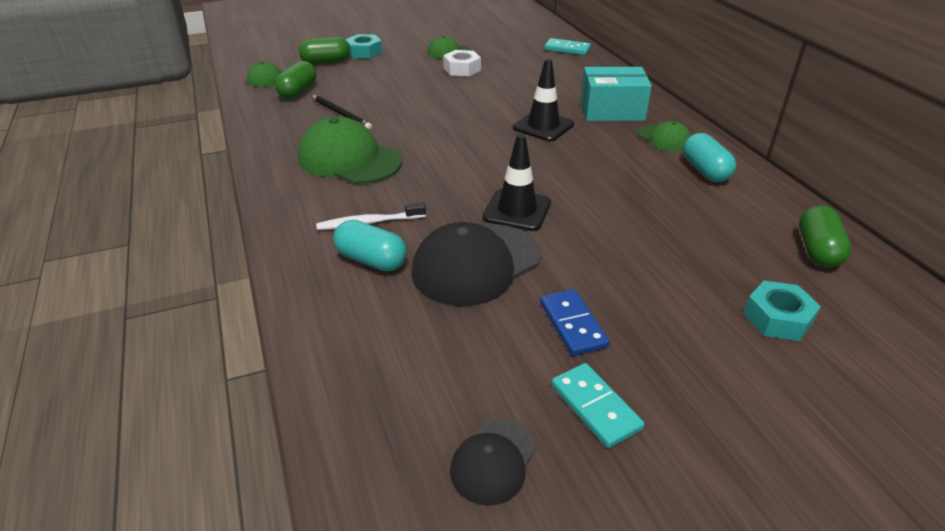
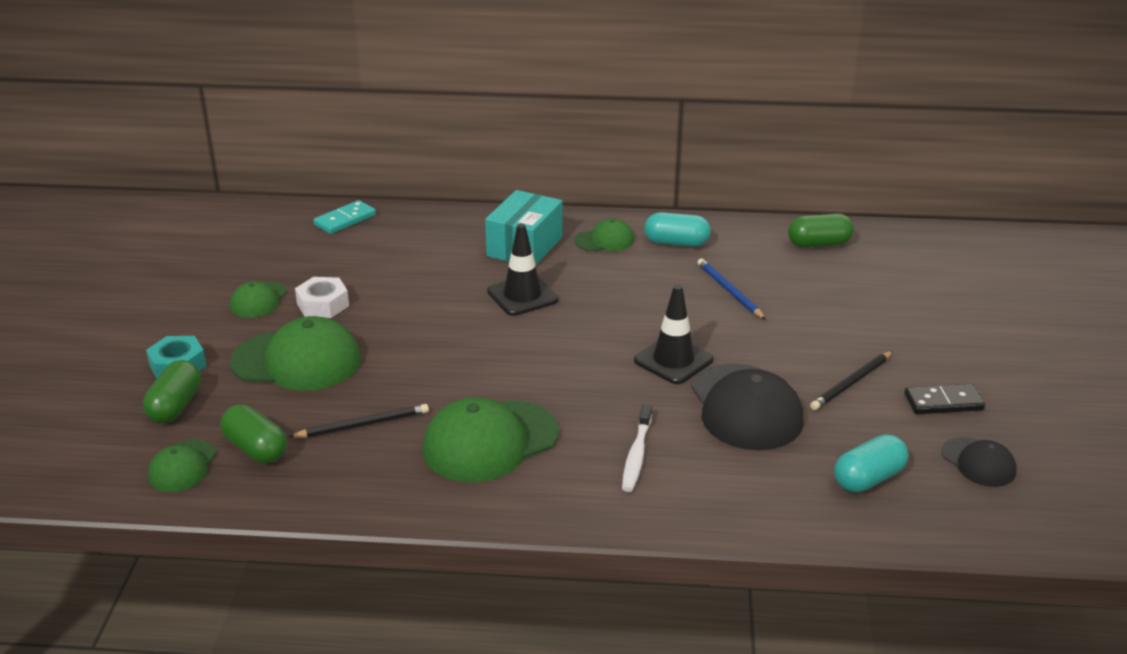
camera: 65 degrees left, 5 degrees down
(371, 260) = (704, 467): turquoise capsule -> turquoise capsule (868, 478)
(394, 78) = (297, 361): none -> green cap
(573, 324) = (852, 383): blue domino -> black pencil
(595, 407) = (943, 402): turquoise domino -> black domino
(658, 215) = (729, 291): none -> blue pencil
(777, 318) = (886, 293): turquoise nut -> none
(817, 250) = (819, 244): green capsule -> green capsule turned 45 degrees counterclockwise

